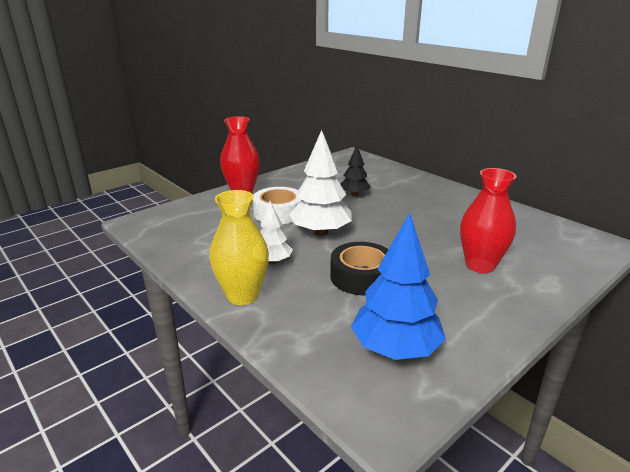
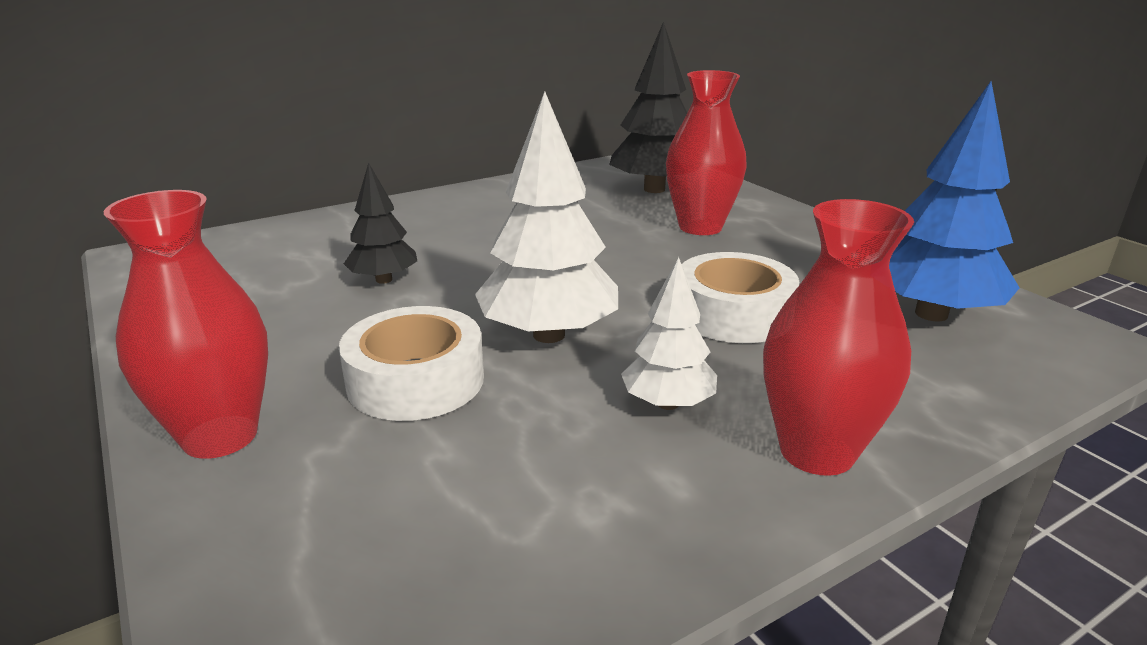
camera: 80 degrees left, 0 degrees up
(242, 295) = (816, 452): yellow vase -> red vase
(361, 277) = (733, 314): black tape -> white tape
(536, 247) = (654, 189): none -> black tree

